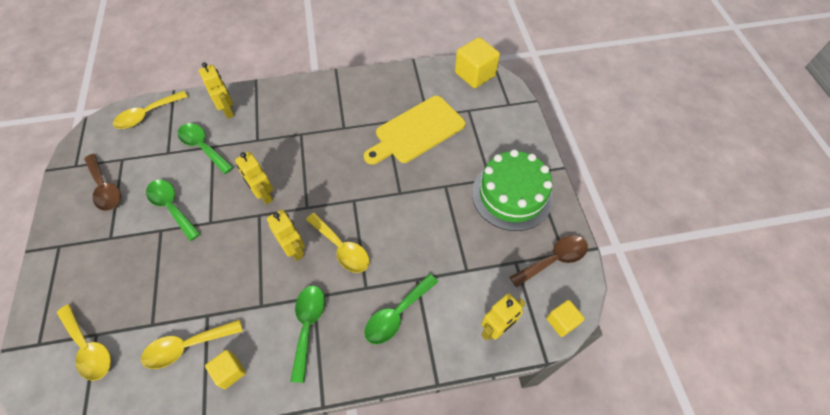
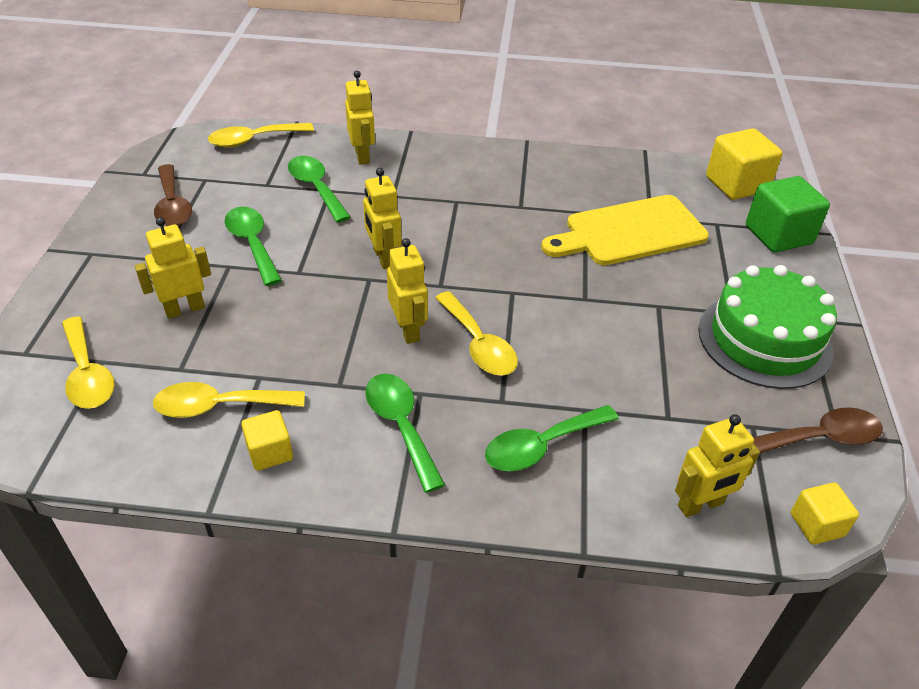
camera: 15 degrees right, 15 degrees down
(140, 275) = (185, 309): none -> yellow robot
(308, 326) = (401, 426): green spoon -> green spoon turned 45 degrees counterclockwise
(506, 110) = (778, 235): none -> green cube

